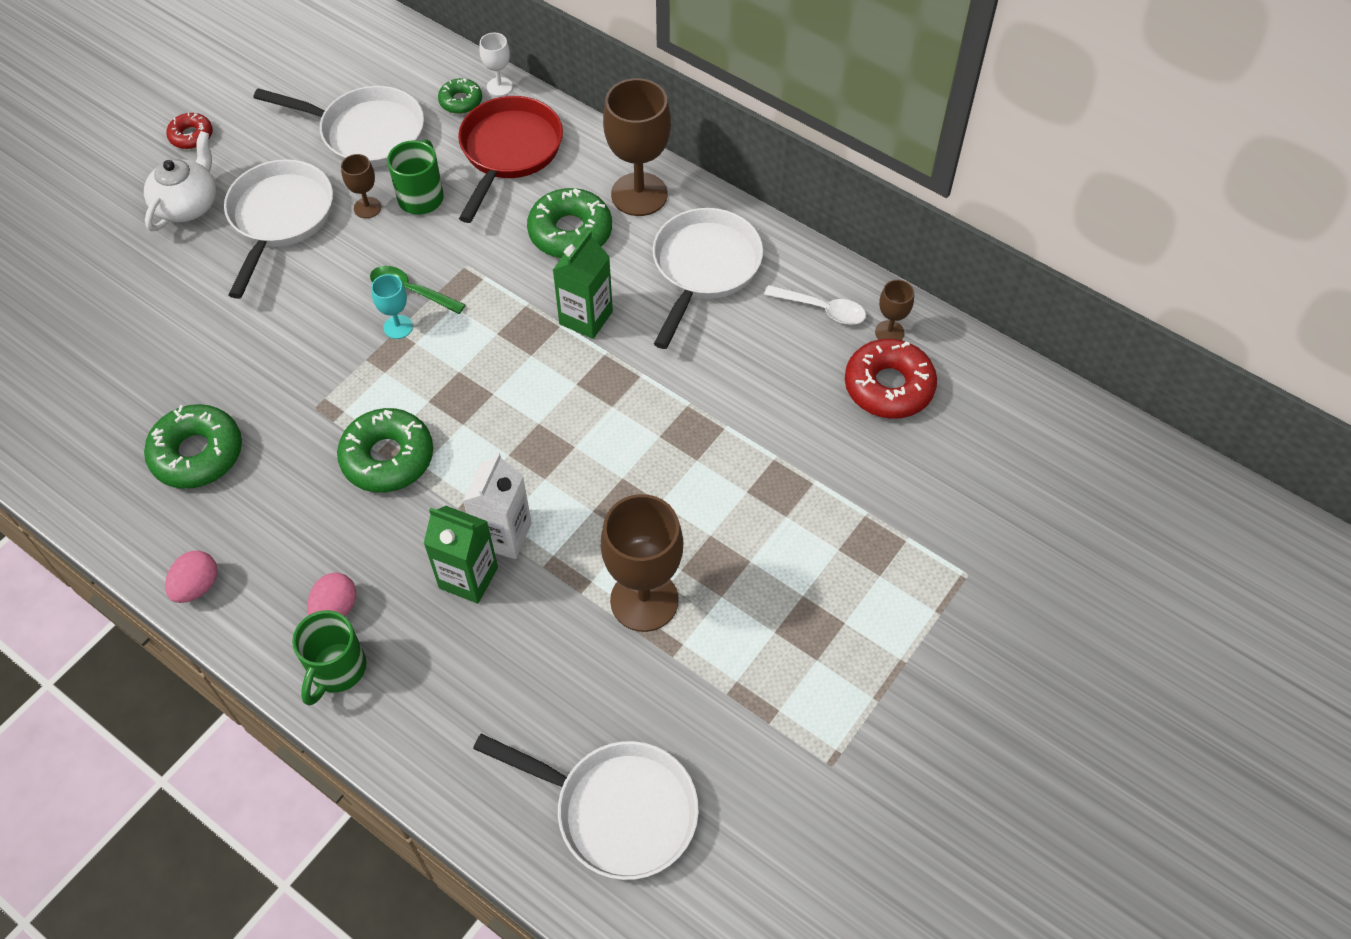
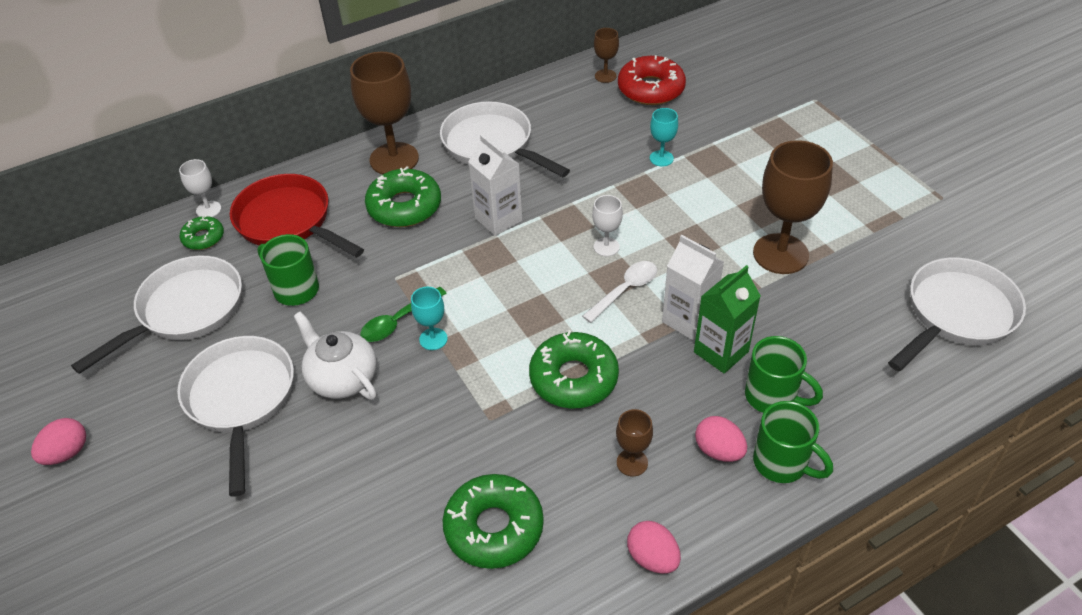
camera: 65 degrees left, 10 degrees down
(188, 205) = (162, 474): white teapot -> white teapot (342, 378)
(191, 136) = (67, 453): red donut -> pink egg
(280, 219) = (241, 399): white pan -> white pan turned 45 degrees clockwise
(367, 208) = (278, 330): brown goblet -> brown goblet (632, 462)
(422, 641) = (772, 397): none -> green mug
(584, 427) = (606, 247): none -> white goblet
(586, 318) = (498, 219): green carton -> white carton
(759, 436) = (661, 158): none -> turquoise goblet
(822, 309) = (567, 99): white spoon -> white spoon (625, 290)

